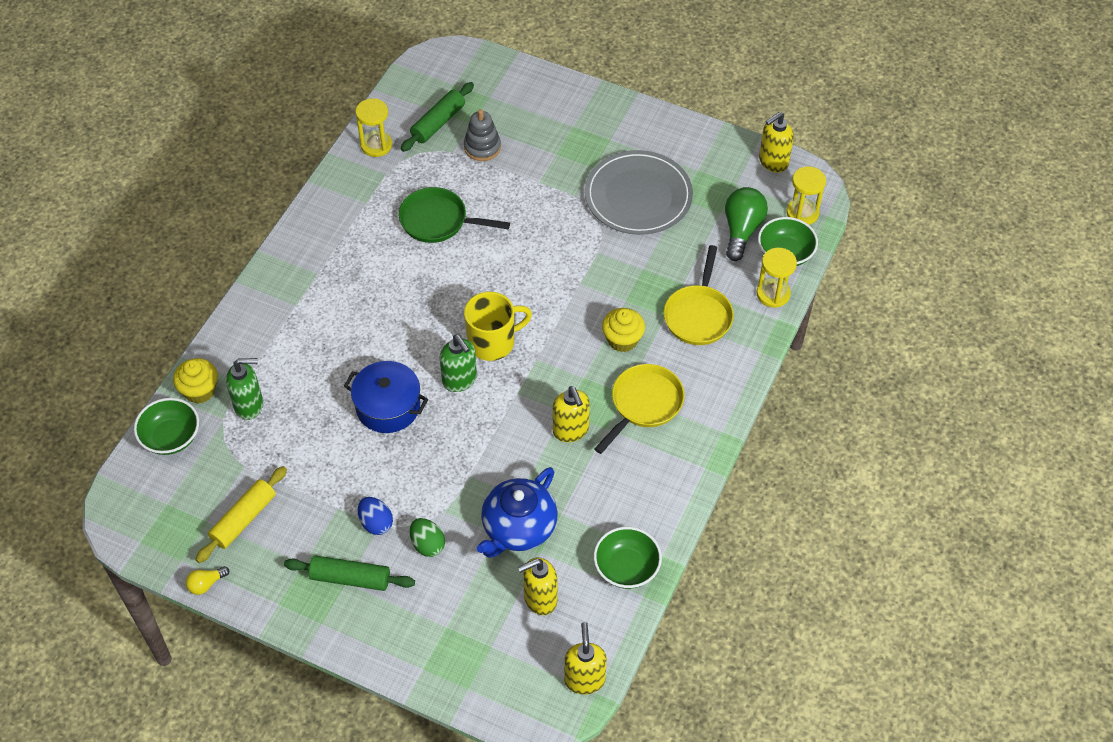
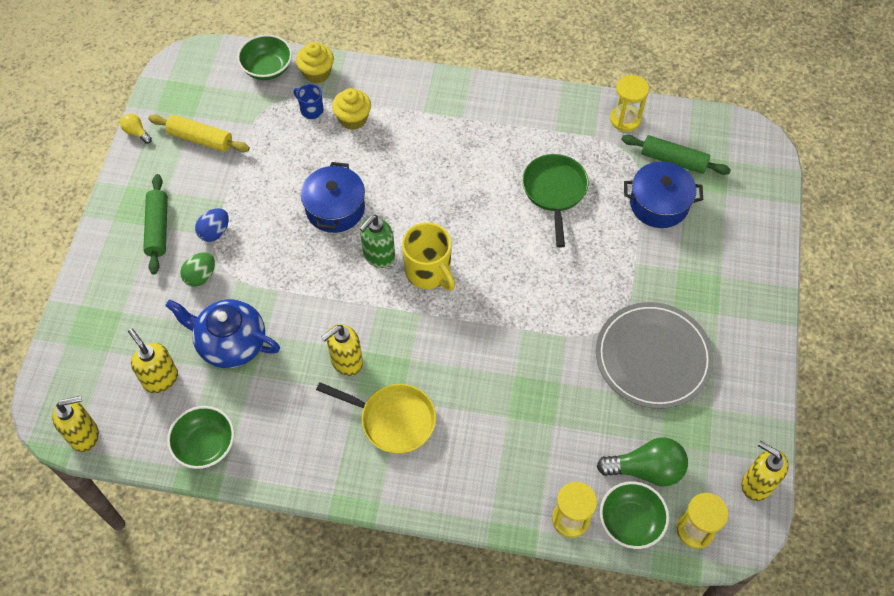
camera: 75 degrees right, 5 degrees up
(249, 405) = (311, 110): green soap dispenser -> blue mug
(482, 147) = (659, 204): grey stacking toy -> blue pot
(622, 340) = (465, 383): yellow cupcake -> yellow cupcake (353, 119)
(698, 315) = (518, 448): yellow pan -> none

